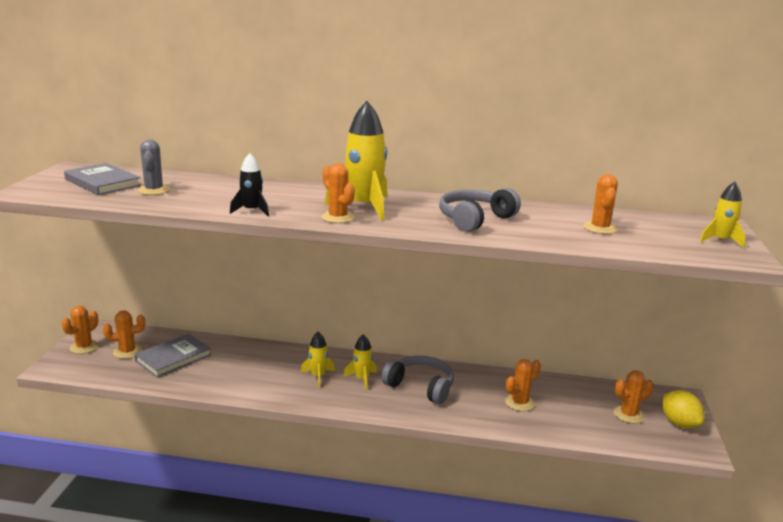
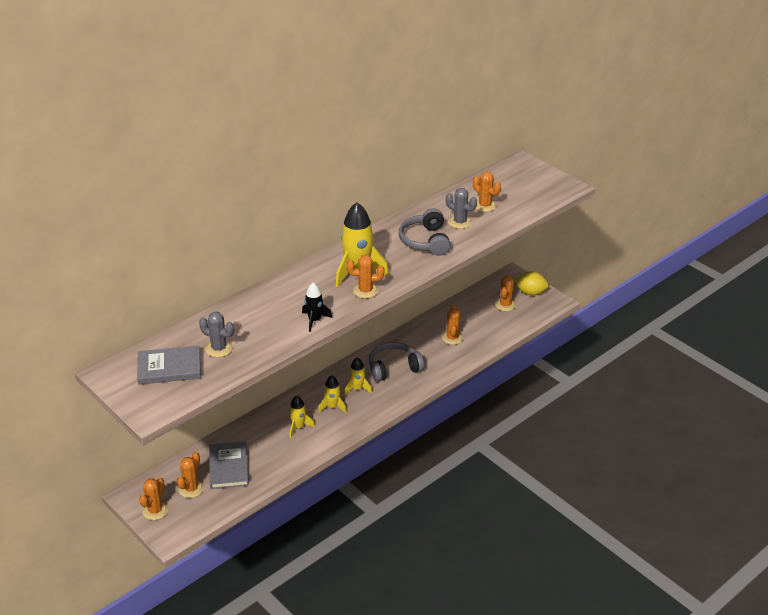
camera: 50 degrees left, 15 degrees up
(84, 347) = (155, 510): orange cactus -> orange cactus turned 45 degrees clockwise
(542, 225) = (460, 222): none -> grey cactus
(721, 241) = (541, 179): yellow rocket -> yellow rocket (298, 427)

